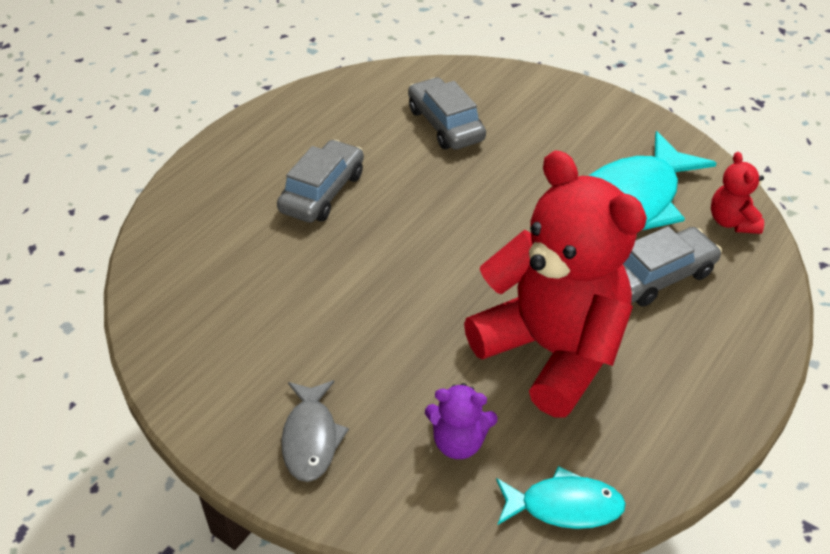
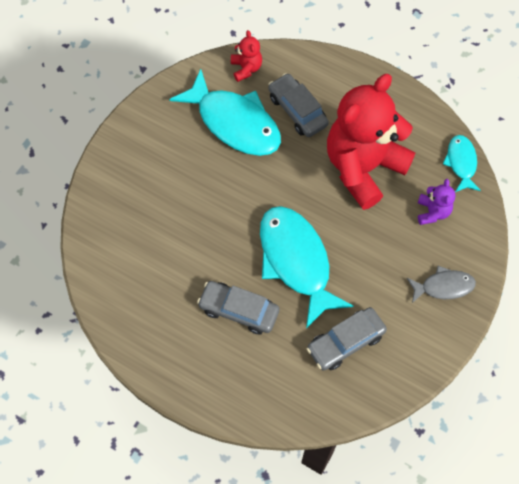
camera: 95 degrees left, 20 degrees up
(388, 254) = (296, 261): none -> turquoise fish
(445, 124) = (156, 235): grey car -> grey car (345, 342)
(732, 222) = (246, 68): red teddy bear -> red teddy bear turned 90 degrees counterclockwise

